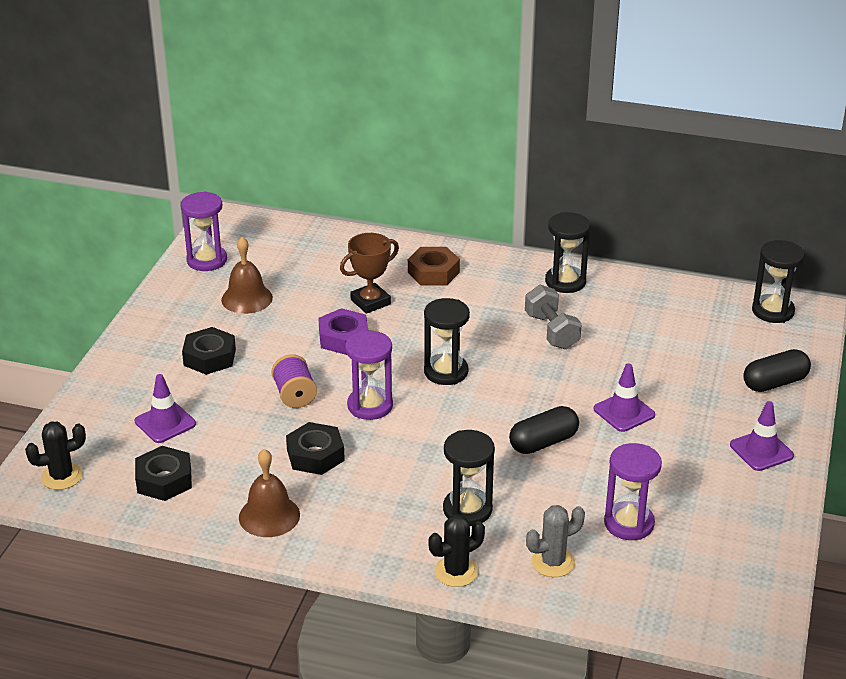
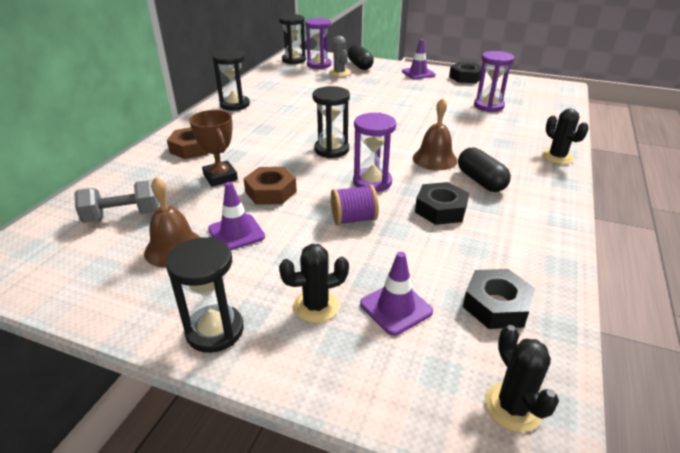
camera: 85 degrees left, 0 degrees up
(170, 381) = (316, 306): none -> black cactus
(207, 260) = (71, 280): purple hourglass -> purple hourglass (319, 65)
(209, 357) = (277, 275): black nut -> black nut (466, 77)
(269, 516) = (529, 235): brown bell -> brown bell (434, 159)
(343, 338) = (270, 192): purple nut -> brown nut
(467, 509) = (491, 150): black hourglass -> black hourglass (215, 330)
(543, 442) = (415, 123): black capsule -> black capsule (480, 181)
(551, 331) = (292, 112): grey dumbbell -> grey dumbbell (123, 216)
(553, 562) = (532, 127): grey cactus -> grey cactus (339, 73)
(624, 412) = (384, 99): purple traffic cone -> purple traffic cone (236, 233)

